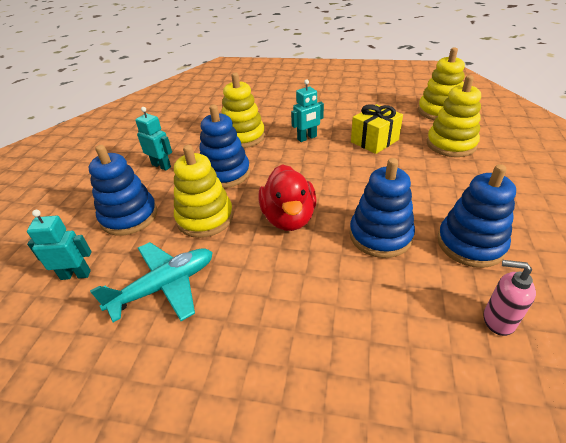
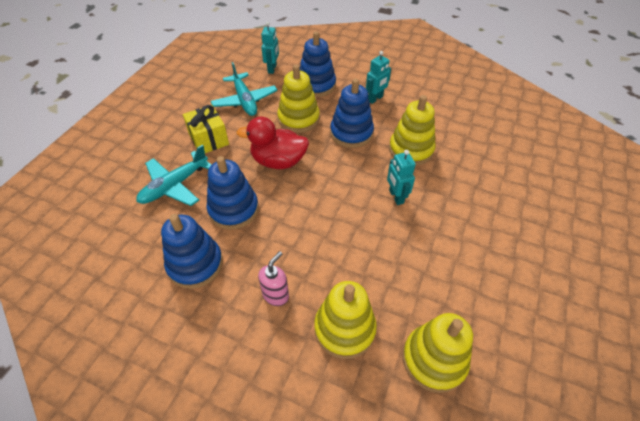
camera: 100 degrees right, 10 degrees up
(374, 141) = (374, 253): yellow gift -> yellow gift (208, 139)
(375, 310) = (174, 186): none -> turquoise plane
(498, 320) = (129, 244): pink soap dispenser -> pink soap dispenser (276, 295)

